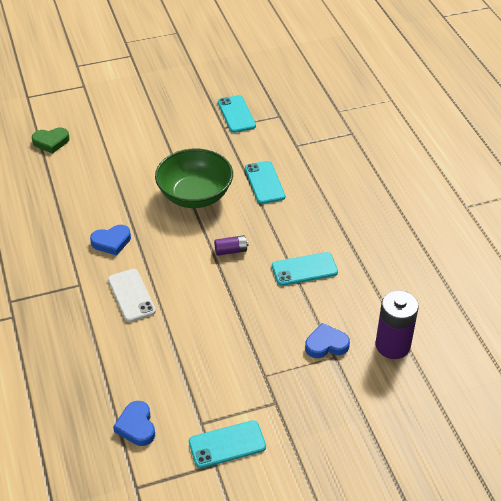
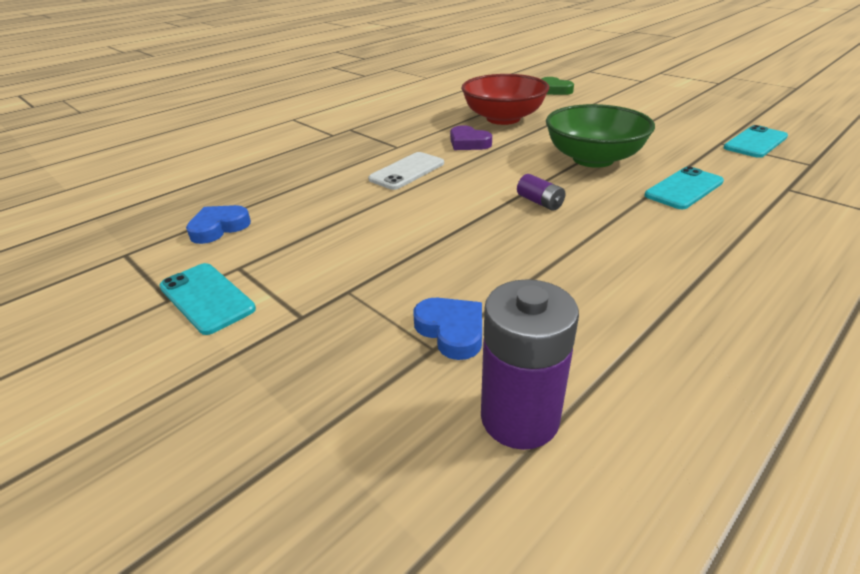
camera: 65 degrees right, 10 degrees down
(82, 201) = (503, 118): none -> red bowl
(111, 242) = (468, 143): blue heart -> purple heart
(304, 269) = (579, 263): turquoise phone -> none

